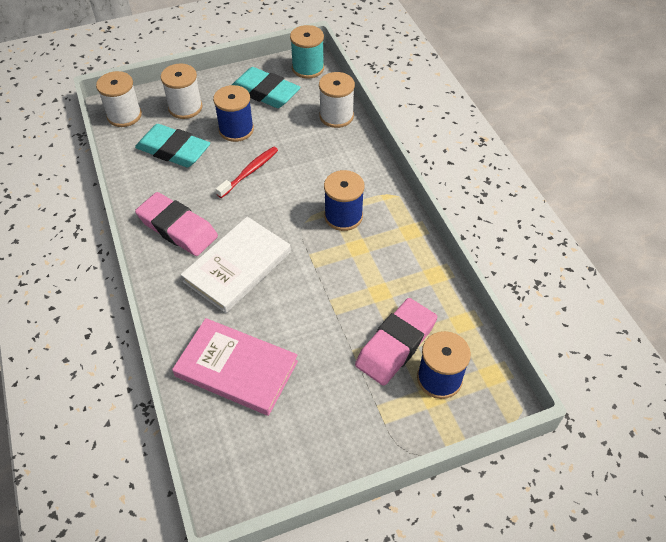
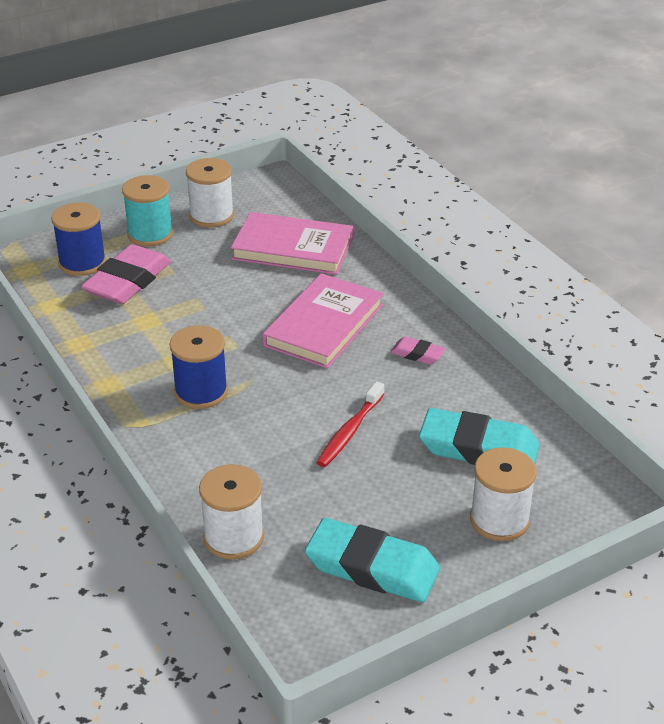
camera: 170 degrees right, 15 degrees down
(124, 115) = (592, 493): white spool -> white spool (211, 216)
(177, 228) = (417, 354): pink eraser -> pink eraser, size x0.49
(236, 130) = (396, 492): blue spool -> none
(237, 267) = (324, 325): white book -> pink book
(308, 68) = (307, 633): turquoise spool -> turquoise spool (150, 234)

